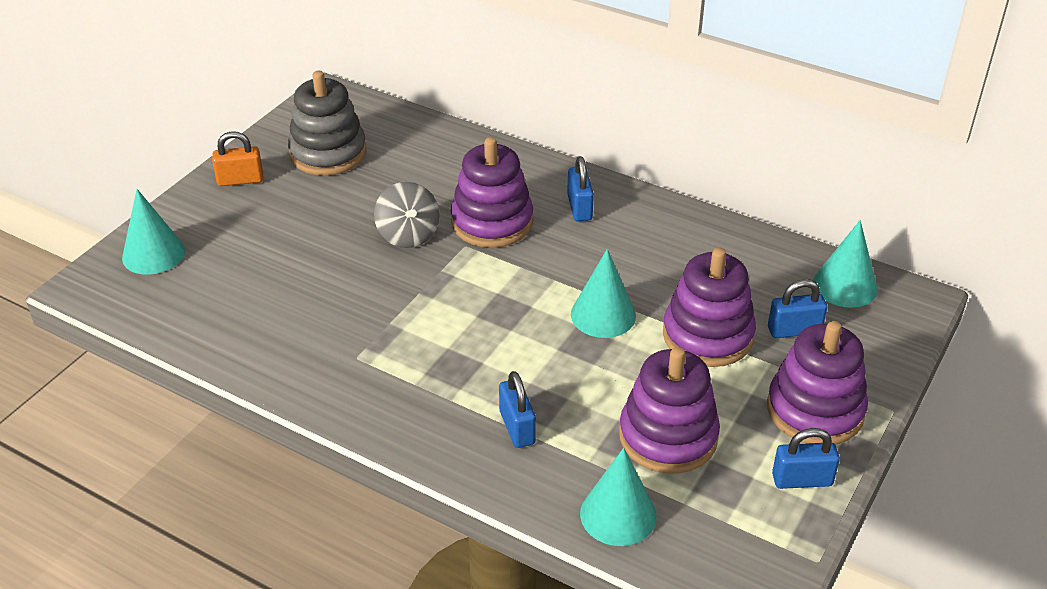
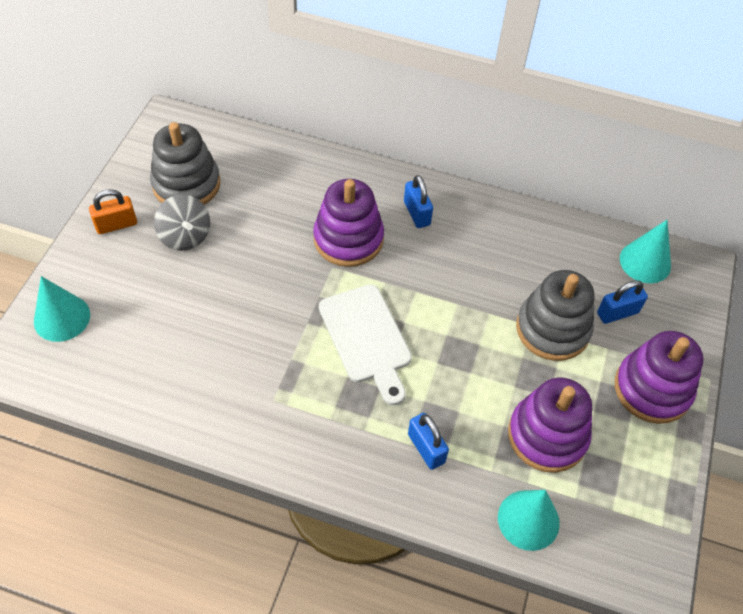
camera: 15 degrees left, 15 degrees up
(408, 235) = (281, 263): grey spinning top -> grey spinning top (185, 236)
(482, 315) = (367, 338): none -> white cutting board
(603, 315) = (465, 322): turquoise cone -> none
(707, 335) = (552, 329): purple stacking toy -> grey stacking toy
(802, 480) = (659, 459): blue padlock -> none

